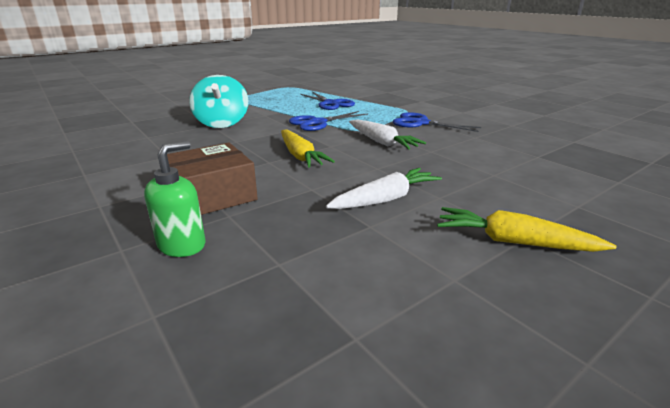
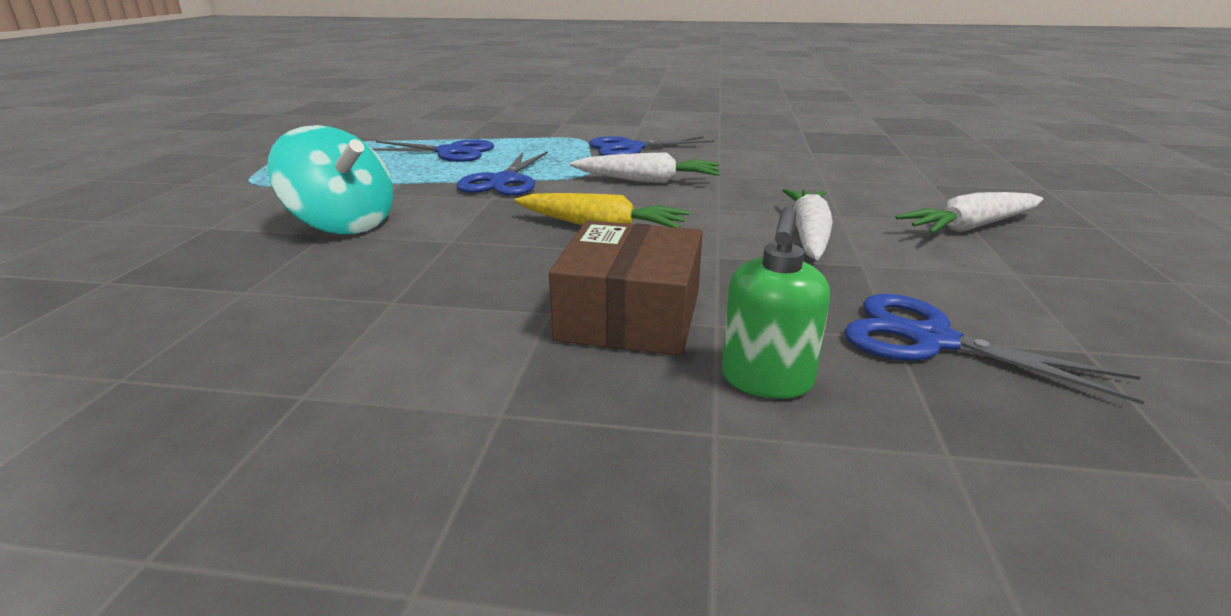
camera: 45 degrees left, 0 degrees up
(182, 245) = (766, 380): green soap dispenser -> green soap dispenser turned 150 degrees counterclockwise
(289, 275) = (930, 340): none -> blue scissors
(513, 242) = (971, 227): yellow carrot -> white carrot

